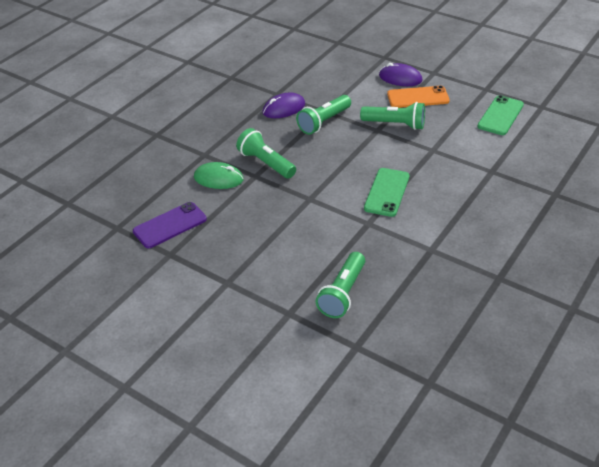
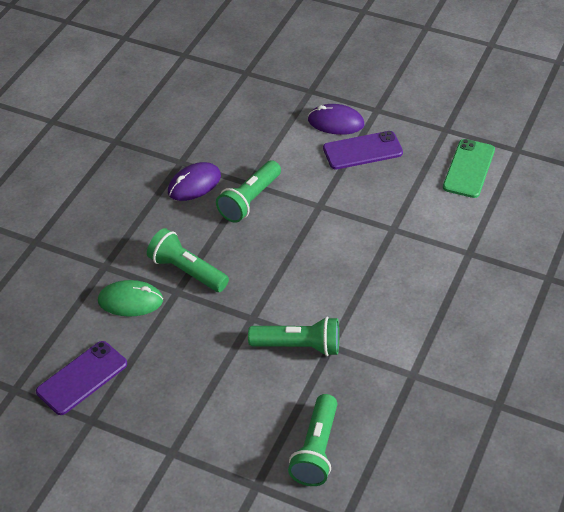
camera: 10 degrees left, 5 degrees up
(387, 192) = (346, 298): green phone -> none
(395, 124) = (340, 195): green flashlight -> green flashlight (299, 346)
(418, 97) = (362, 151): orange phone -> purple phone

